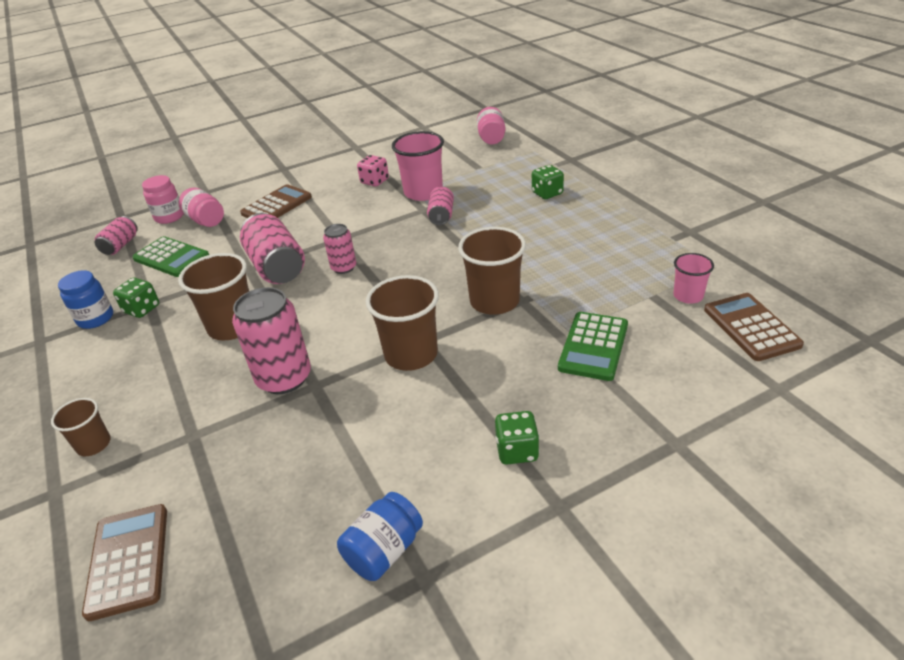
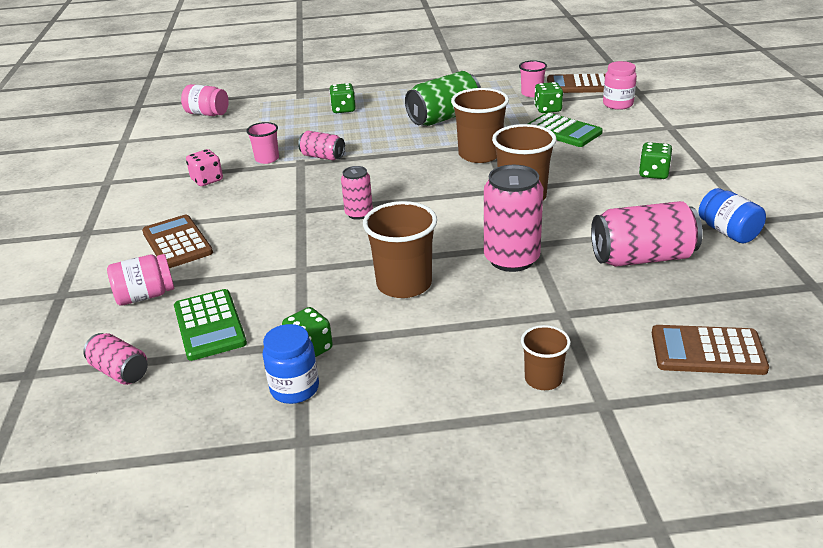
camera: 70 degrees left, 5 degrees down
(169, 217) = (93, 326): pink jar -> pink jar (618, 104)
(171, 258) = (209, 325): green calculator -> green calculator turned 105 degrees clockwise
(277, 267) = (316, 251): pink can -> pink can (642, 257)
(423, 192) = (267, 159): pink cup -> pink cup, size x0.57
(570, 254) = (444, 117): none -> green can
(650, 319) = (548, 109): none -> green dice

